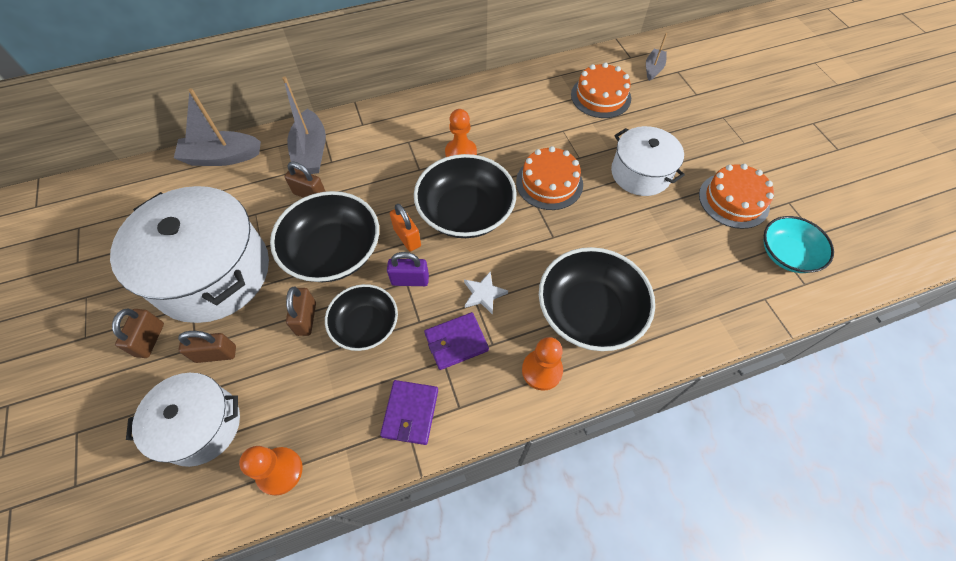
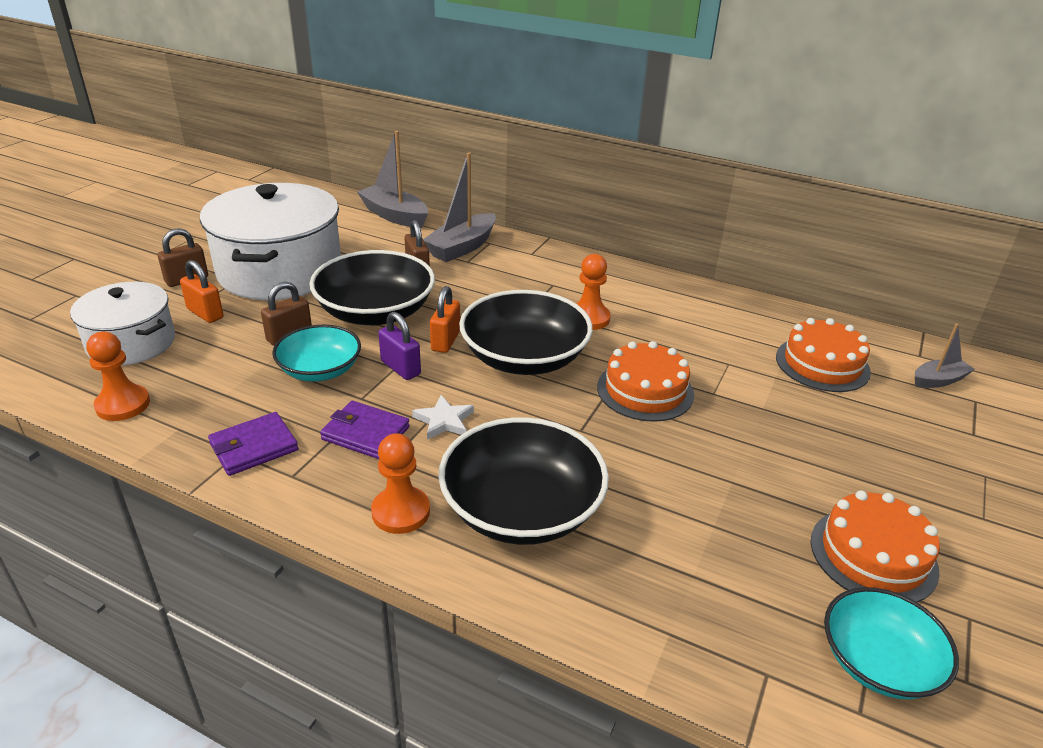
camera: 45 degrees right, 25 degrees down
(216, 354) = (205, 313): brown padlock -> orange padlock
(365, 325) = (320, 370): black bowl -> turquoise bowl
(640, 173) = (771, 449): white pot -> none

